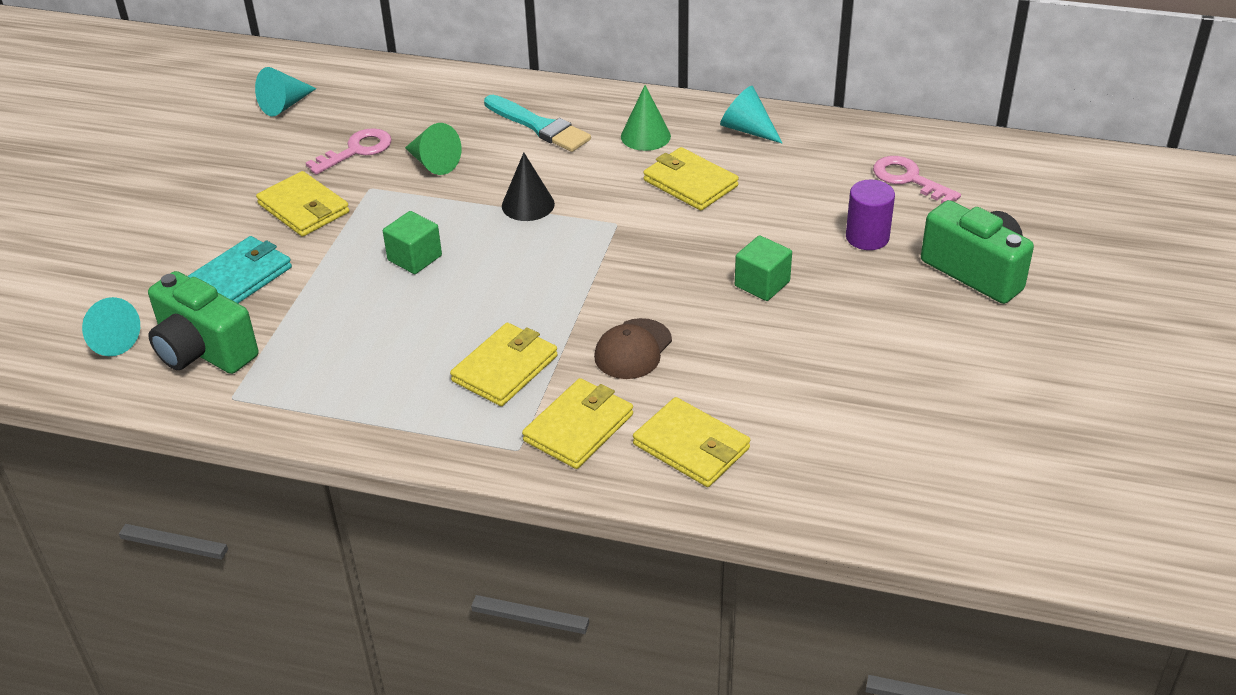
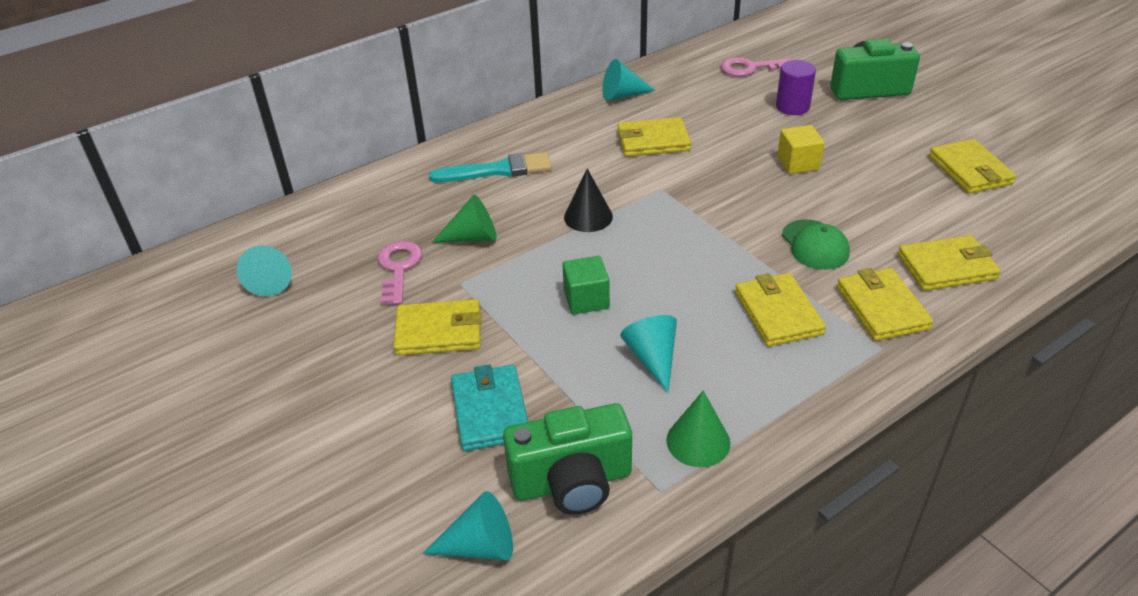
camera: 50 degrees left, 0 degrees up
(376, 326) = (652, 358): none -> turquoise cone
(633, 349) = (815, 245): brown cap -> green cap
(645, 136) = (574, 134): green cone -> green cone (698, 441)
(762, 284) = (798, 163): green cube -> yellow cube
(897, 403) = (970, 170): none -> yellow wallet

